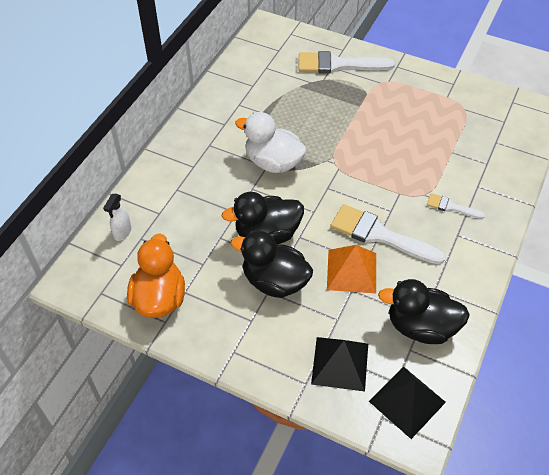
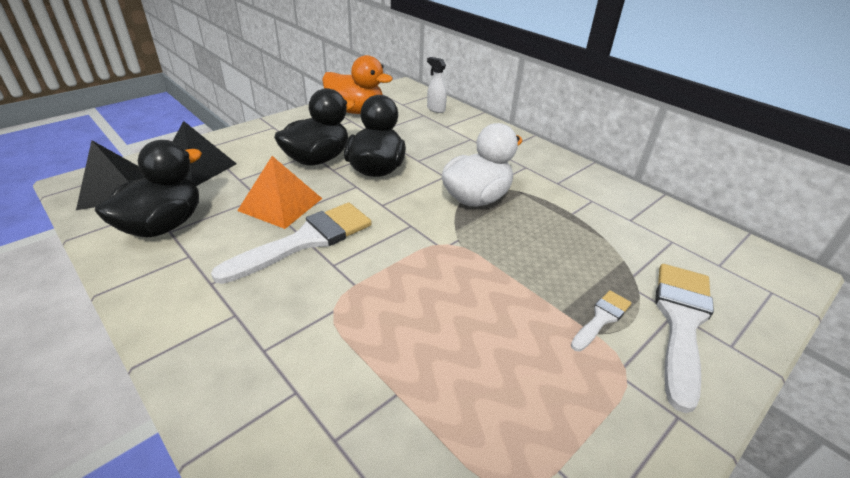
camera: 110 degrees right, 15 degrees down
(451, 207) = (286, 331): white brush -> white brush (601, 319)

